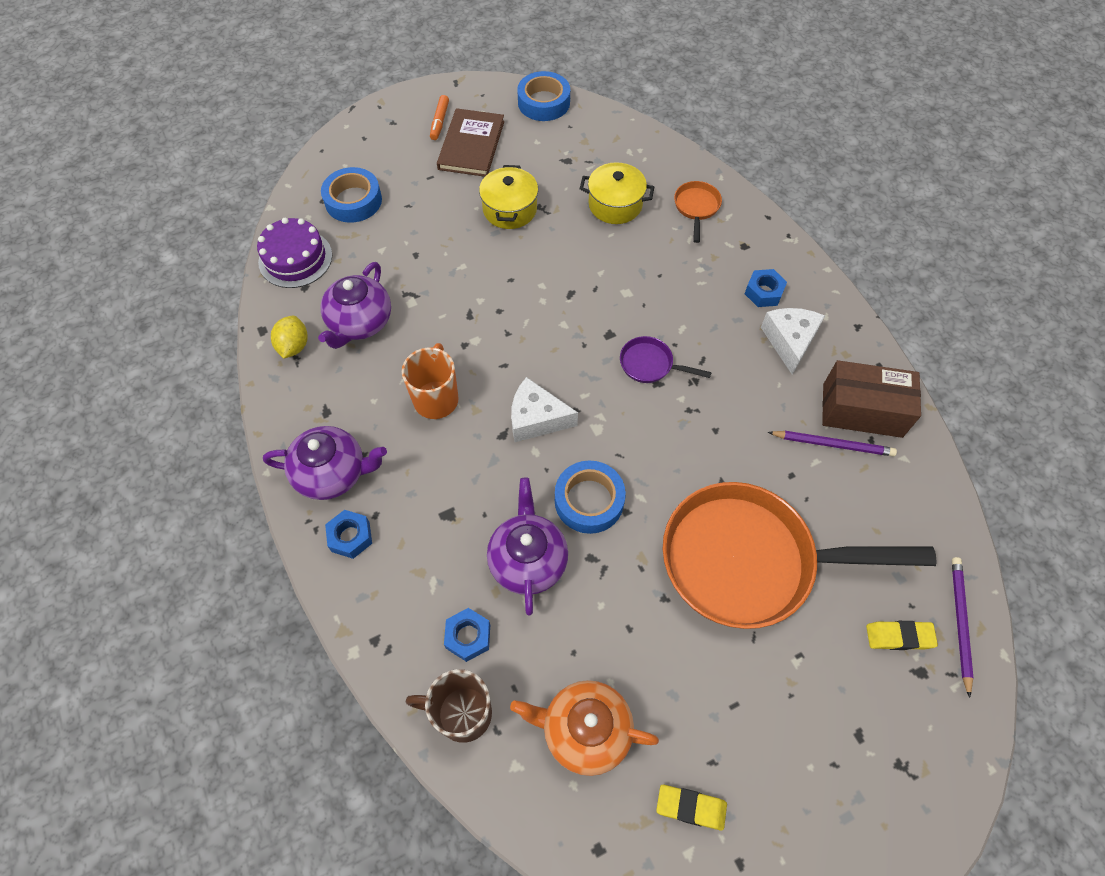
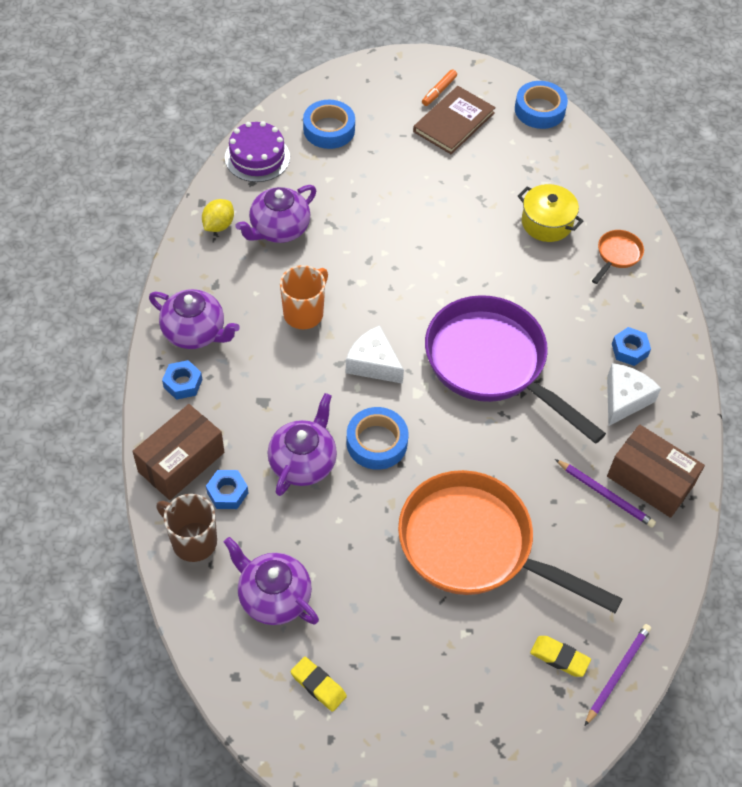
camera: 25 degrees right, 5 degrees down
(398, 627) = (181, 462): none -> brown box
(510, 209) = (453, 189): yellow pot -> none
(585, 730) = (273, 597): orange teapot -> purple teapot
(650, 364) = (492, 364): purple pan -> purple pan, size x2.49

